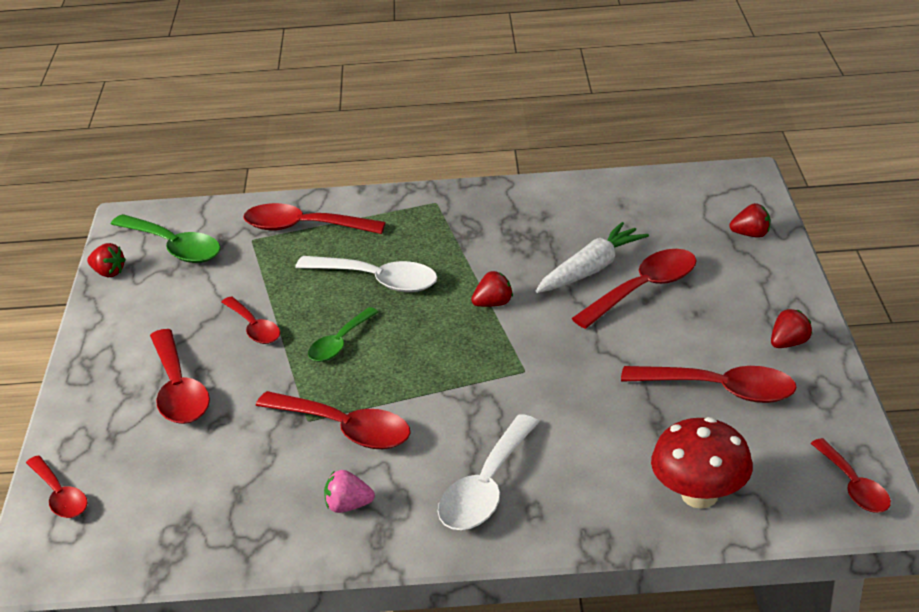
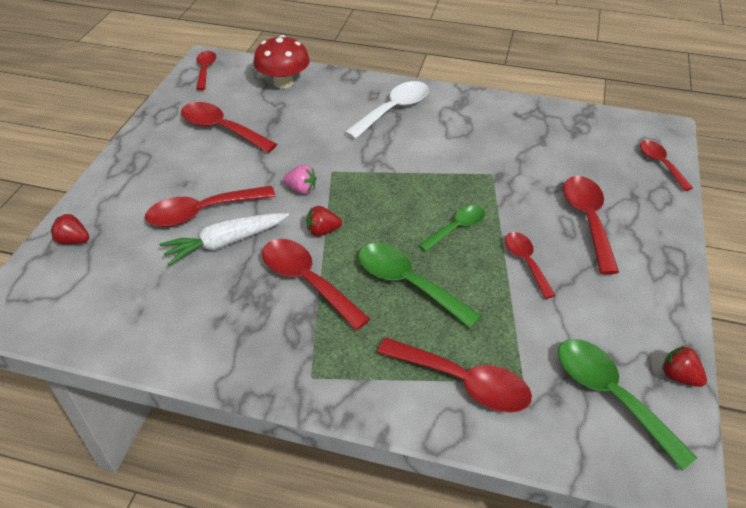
camera: 165 degrees left, 10 degrees up
(344, 429) = (468, 162): red spoon -> red spoon (307, 281)
(348, 506) = (476, 118): pink strawberry -> pink strawberry (301, 189)
(377, 281) = (408, 283): white spoon -> green spoon
(789, 343) = (151, 146): red strawberry -> none

